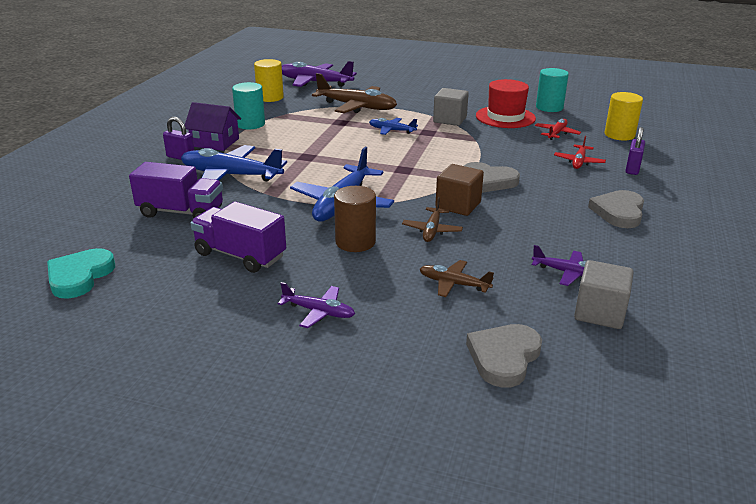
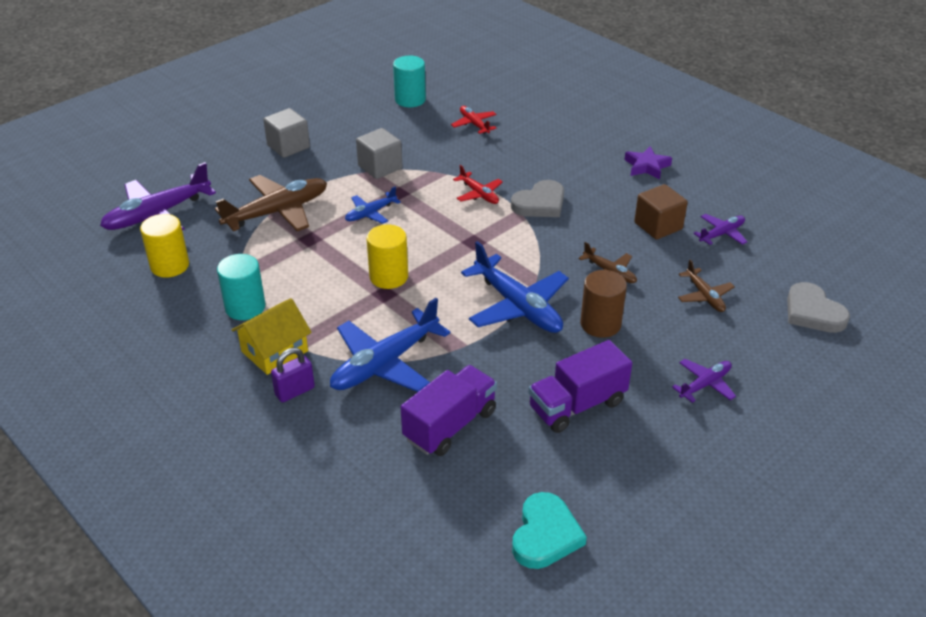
camera: 60 degrees left, 10 degrees up
(79, 276) = (545, 535): turquoise heart -> turquoise heart turned 120 degrees counterclockwise
(215, 142) = (274, 351): purple house -> yellow house
(454, 284) = (704, 296): brown plane -> brown plane turned 75 degrees counterclockwise
(458, 205) = (574, 240): brown cube -> brown cube (658, 226)
(505, 117) = (407, 133): red hat -> none
(579, 162) = (543, 141): red plane -> red plane (478, 194)
(599, 313) = (781, 245): grey cube -> grey cube (288, 146)
(618, 212) = (646, 166): grey heart -> purple star
(619, 135) = (508, 96): yellow cylinder -> yellow cylinder (388, 277)
(632, 169) = (579, 123): purple padlock -> none

